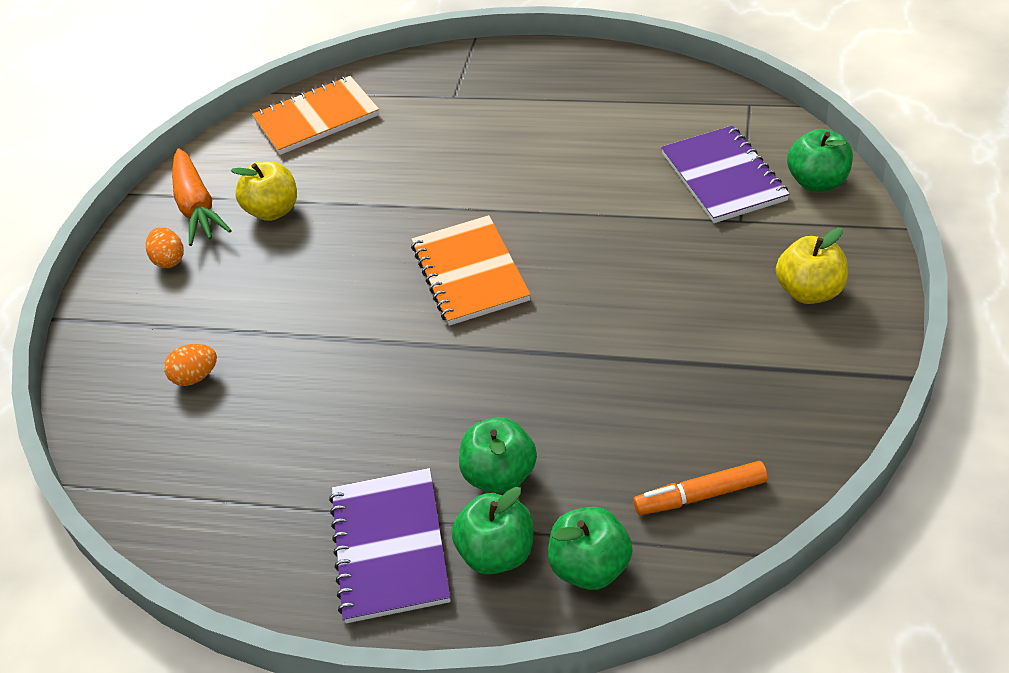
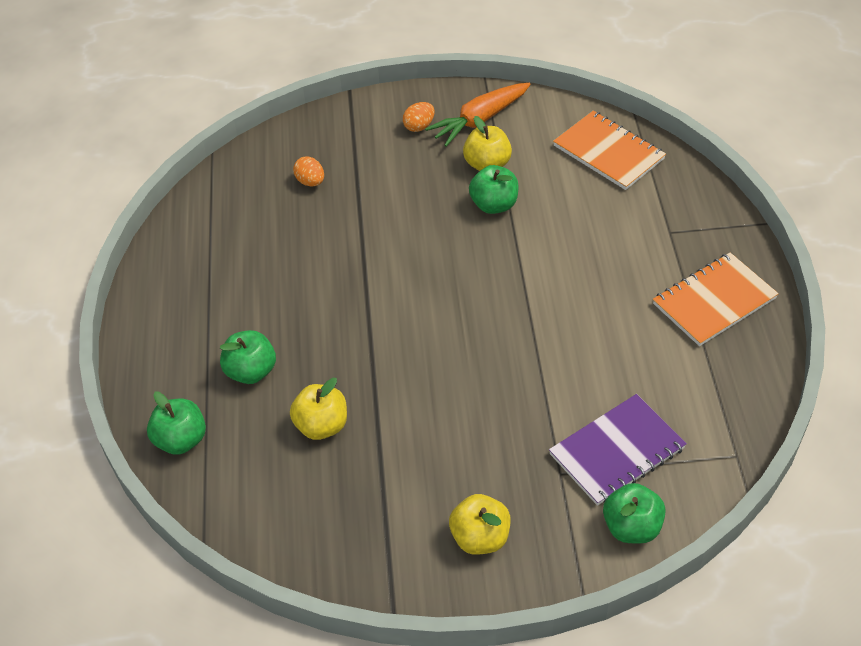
camera: 70 degrees right, 5 degrees up
(390, 547) = (185, 328): purple notebook -> none
(469, 273) = (447, 302): orange notebook -> orange notebook (714, 301)
(497, 553) = (186, 386): green apple -> green apple (494, 205)
(615, 411) = (321, 425): none -> yellow apple
(700, 496) = (250, 493): orange marker -> none

